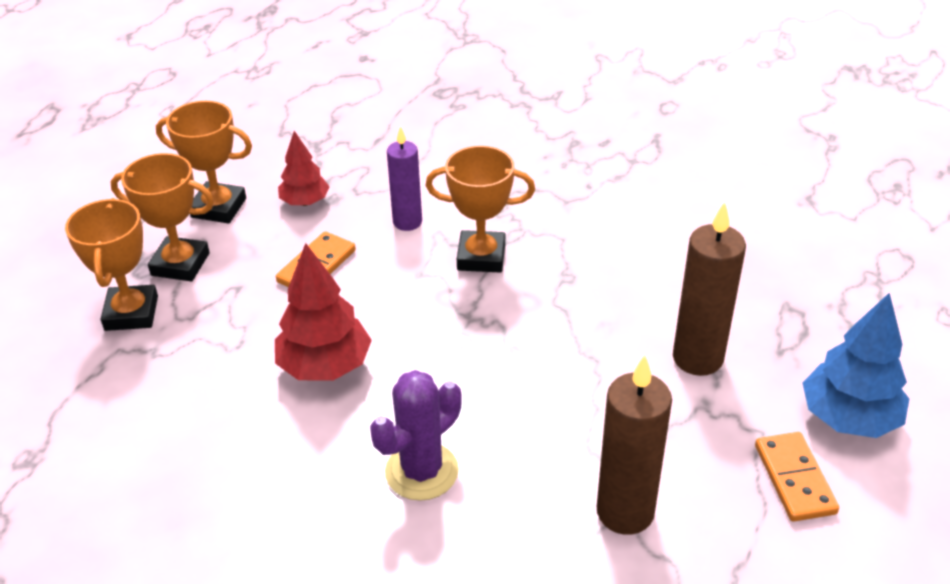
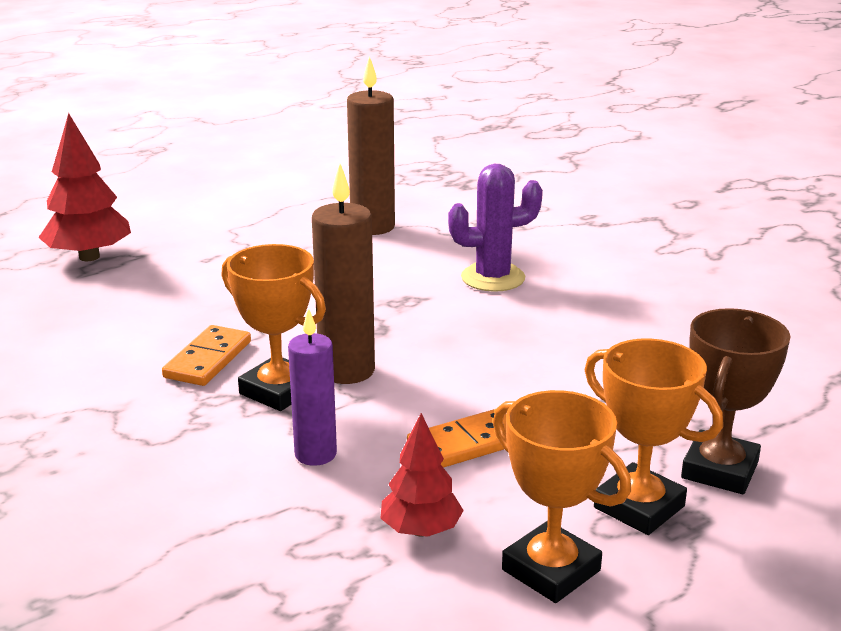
camera: 150 degrees left, 15 degrees down
(131, 313) = (719, 470): orange trophy -> brown trophy
(325, 366) = (522, 357): red tree -> red tree (89, 257)
(697, 358) = (206, 269): brown candle -> brown candle (347, 371)
(794, 479) = (247, 210): orange domino -> orange domino (208, 359)
(848, 418) = (164, 219): blue tree -> none

